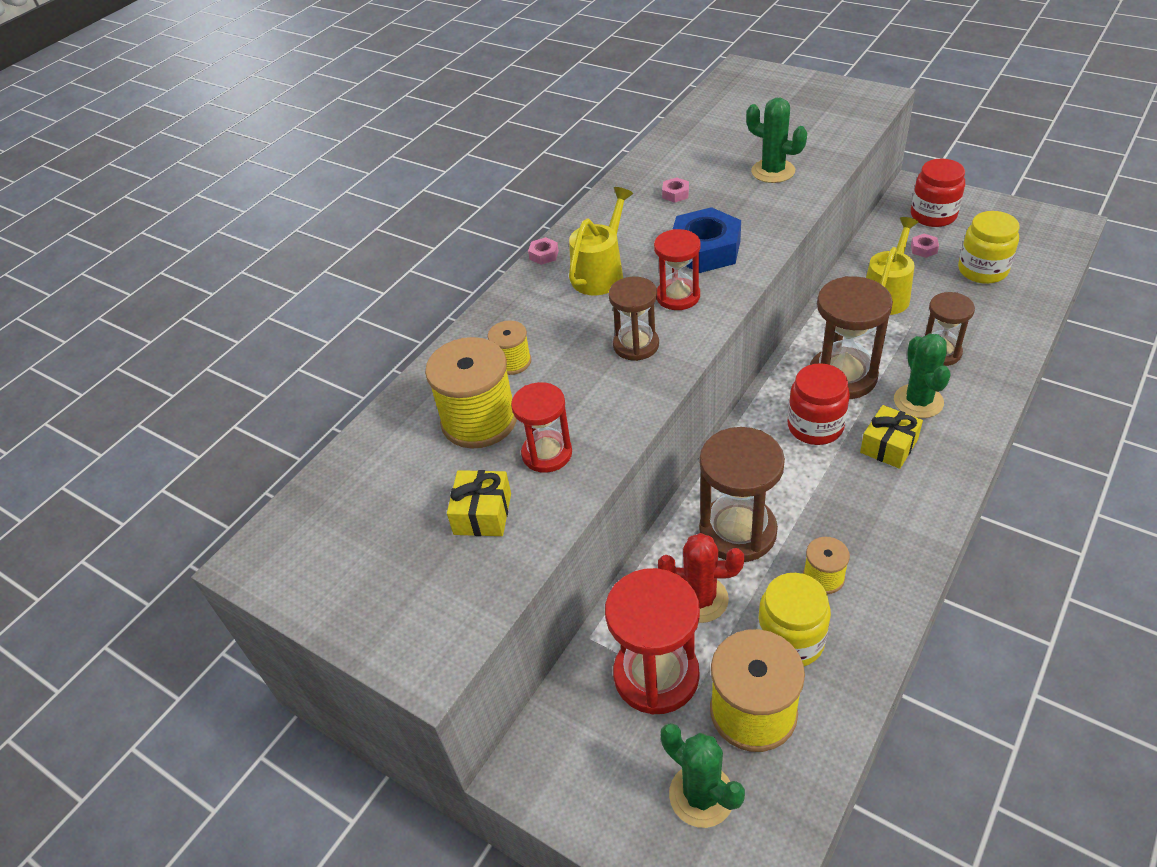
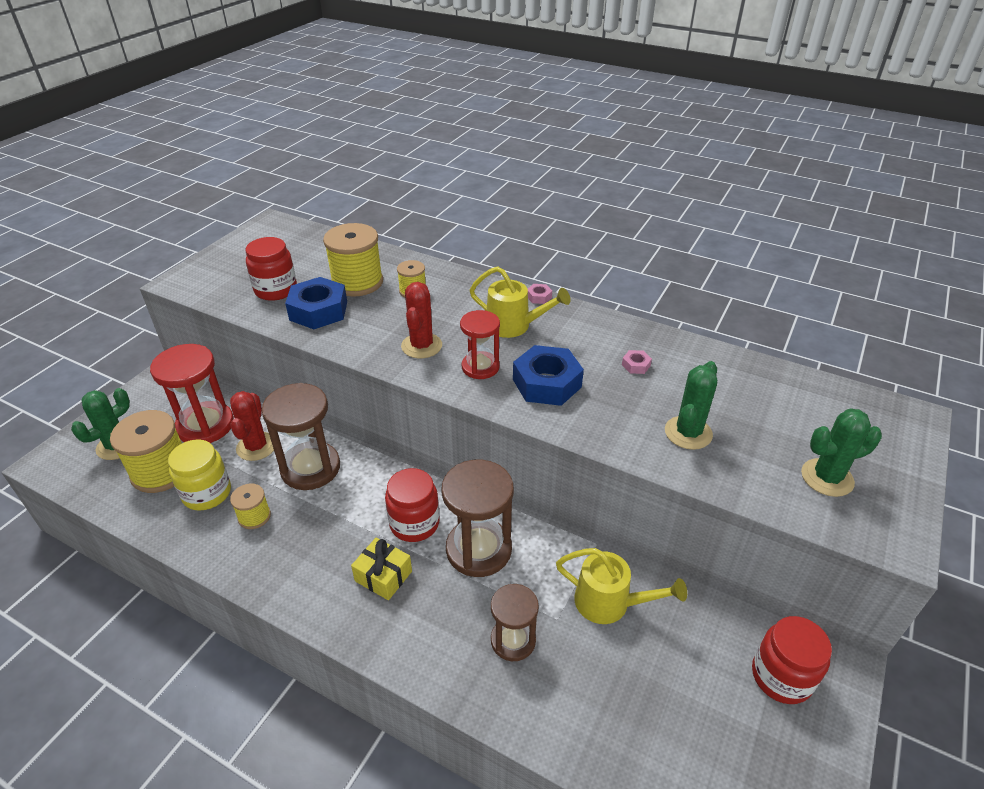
camera: 80 degrees right, 5 degrees down
(482, 514) = (276, 290): yellow gift -> red jar
(547, 453) = (318, 311): red hourglass -> blue nut
(636, 345) = (421, 346): brown hourglass -> red cactus
(918, 401) = (439, 608): green cactus -> green cactus (827, 478)
(924, 249) = (703, 653): pink nut -> none
(982, 270) = (669, 715): yellow jar -> none

